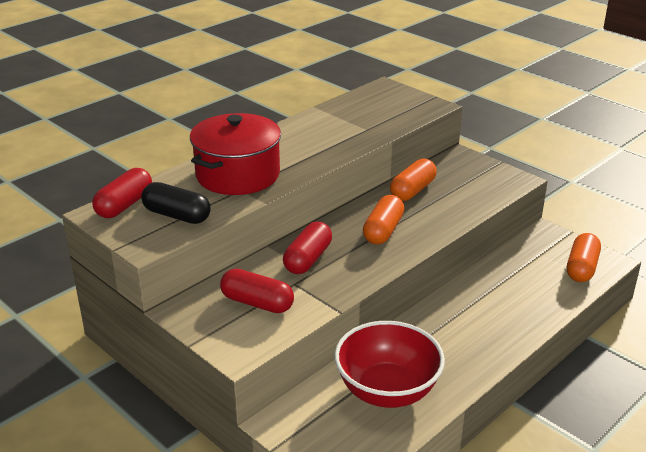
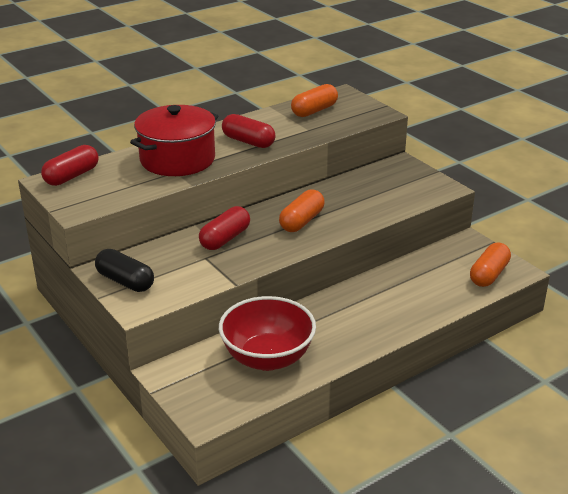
camera: 10 degrees right, 0 degrees up
(177, 215) = (112, 188): black capsule -> black capsule (125, 281)
(257, 303) = (167, 270): red capsule -> red capsule (248, 141)
(412, 190) = (343, 189): orange capsule -> orange capsule (314, 111)

